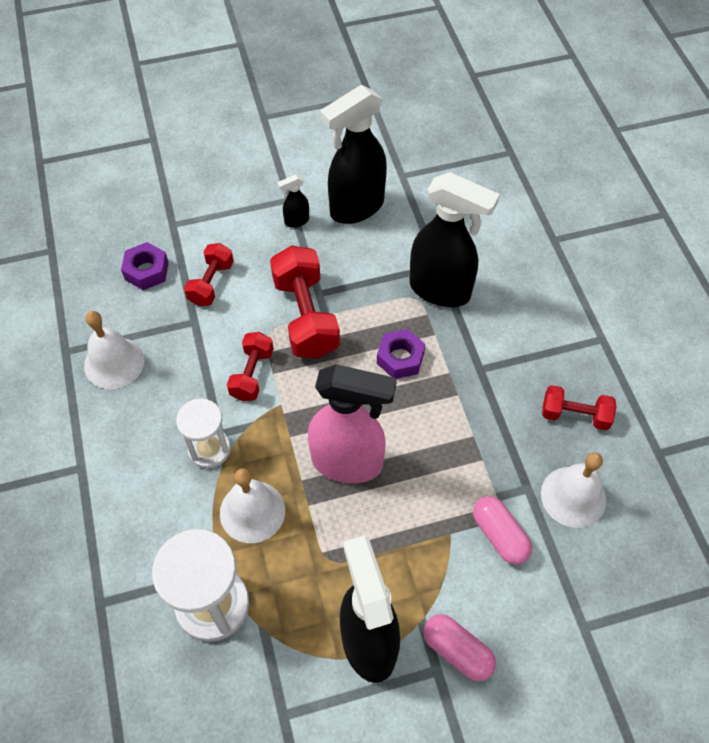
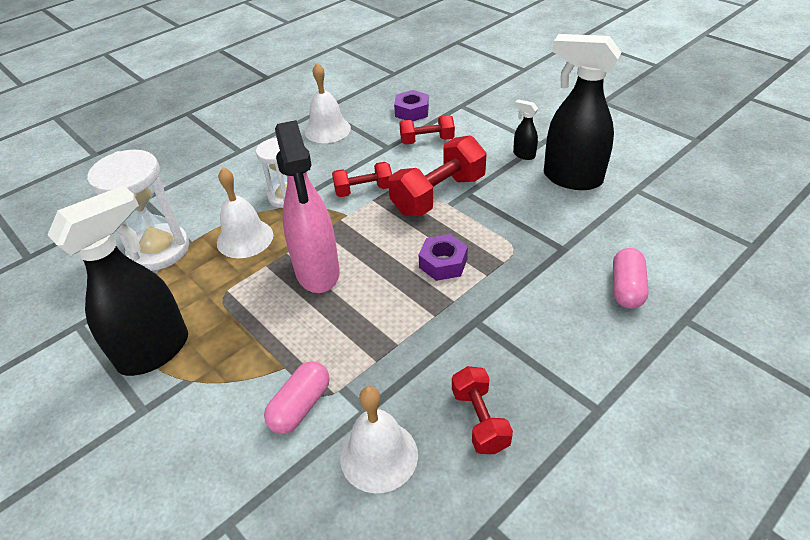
camera: 65 degrees right, 15 degrees down
(440, 290) = (538, 261): black spray bottle -> none
(457, 651) = (165, 419): pink capsule -> pink capsule (626, 288)

